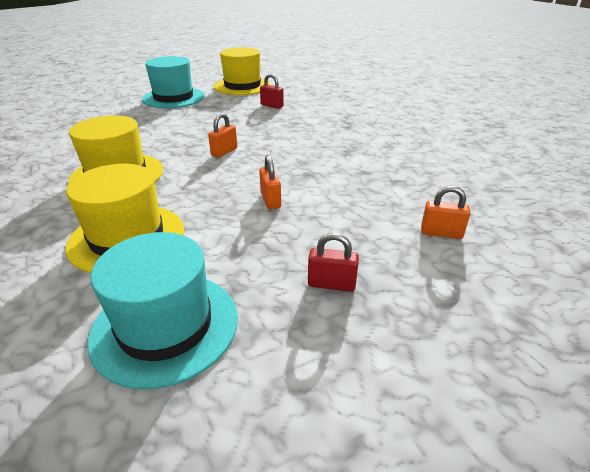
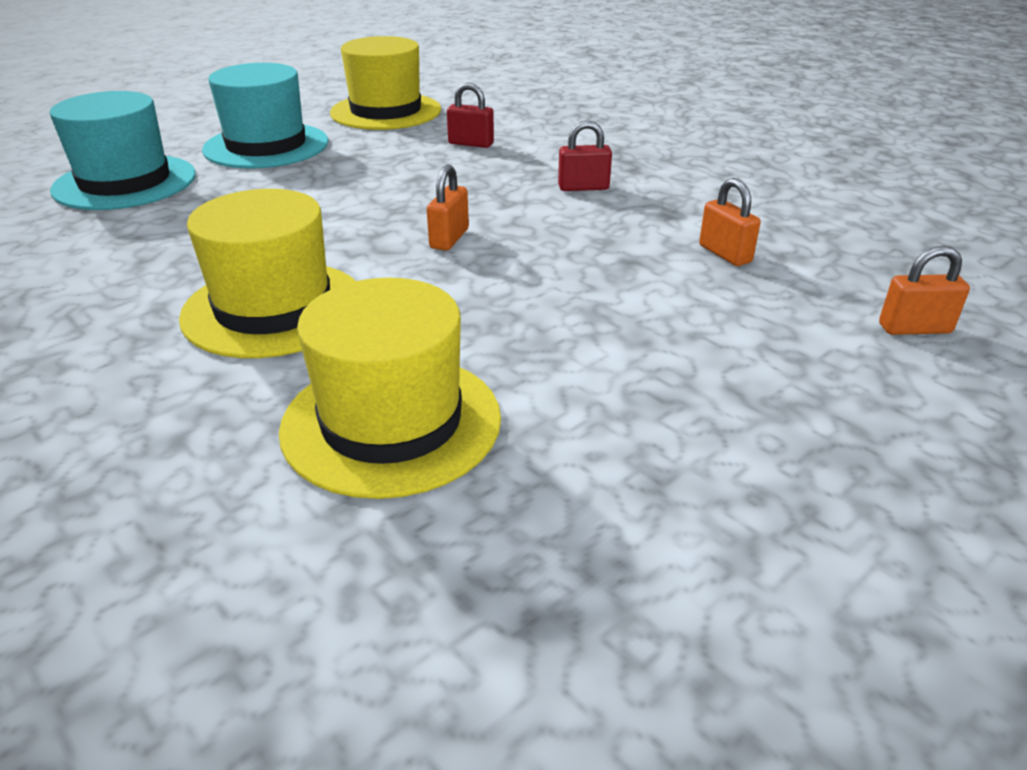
camera: 15 degrees left, 0 degrees up
(165, 326) = (591, 564): turquoise hat -> turquoise hat (125, 182)
(270, 200) = (601, 315): orange padlock -> orange padlock (724, 254)
(331, 284) = (811, 439): red padlock -> red padlock (583, 187)

